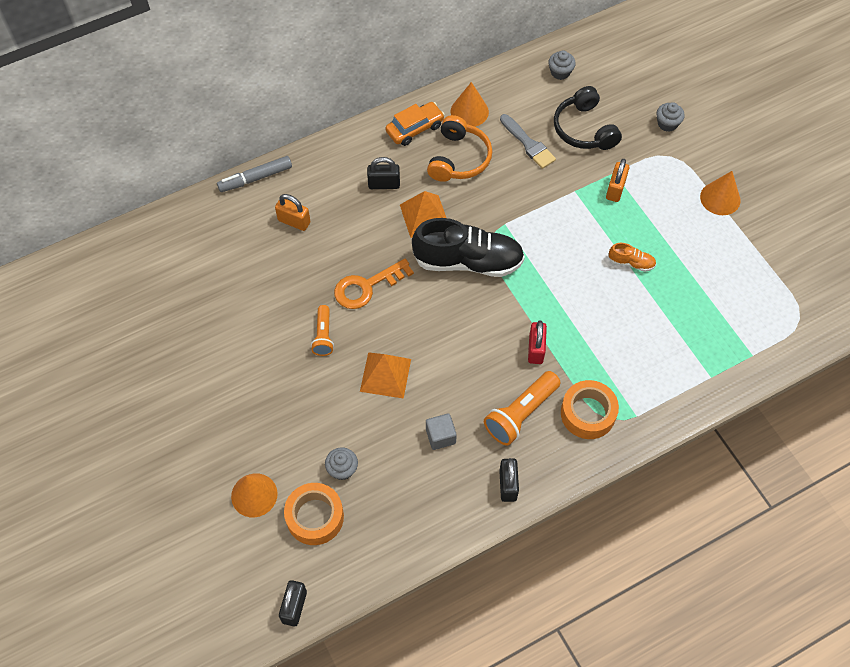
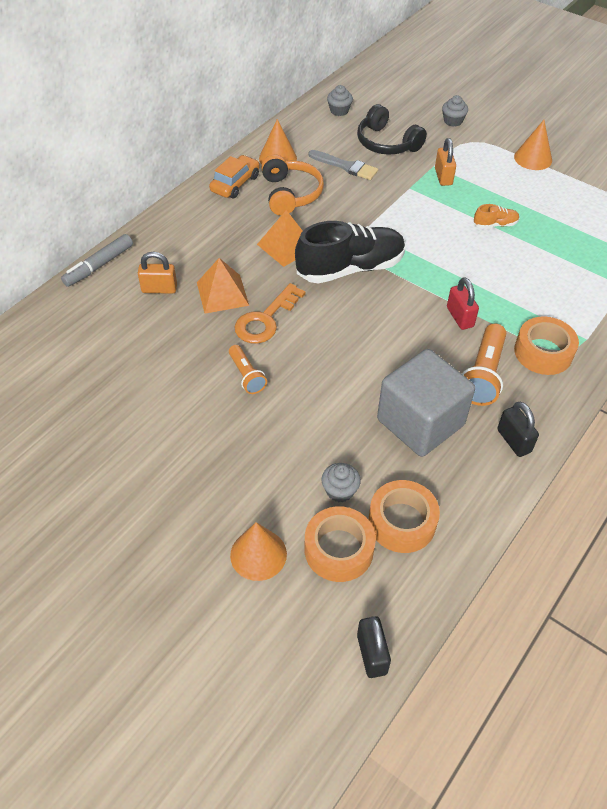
camera: 25 degrees left, 10 degrees down
(375, 516) = (402, 522): none -> orange tape
(384, 184) = (232, 233): black padlock -> none
(385, 375) = (331, 388): orange pyramid -> orange pyramid (222, 293)
(440, 436) = (420, 422): grey cube -> grey cube, size x2.32

